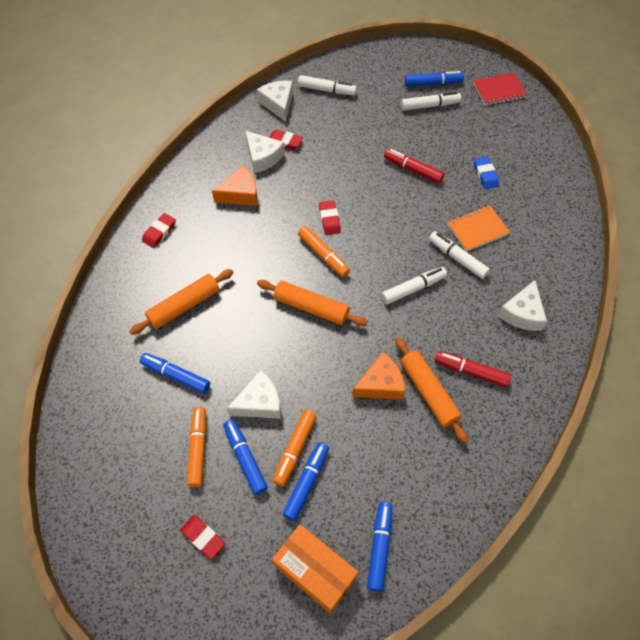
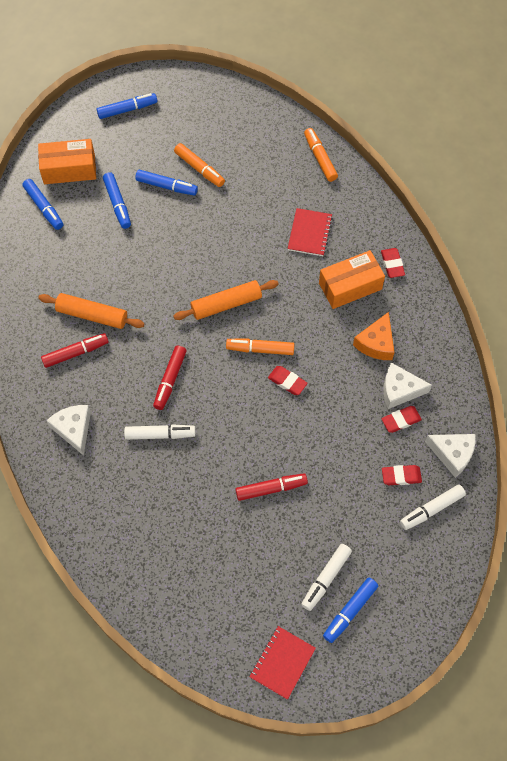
camera: 135 degrees right, 5 degrees up
(176, 376) = (261, 192): blue marker -> blue marker (127, 109)
(184, 306) = (310, 233): orange rolling pin -> red notebook
(203, 537) = (146, 135): red eraser -> red eraser (401, 476)
(207, 243) = (350, 286): none -> orange box
(259, 403) = (192, 220): white cheese -> none
(295, 449) = (143, 214): orange marker -> orange marker (320, 158)
(381, 384) = (128, 294): orange cheese -> none
(413, 288) = (170, 380): white marker -> red marker
(477, 229) = (167, 476): orange notebook -> none
(485, 175) = (207, 540): blue eraser -> none

